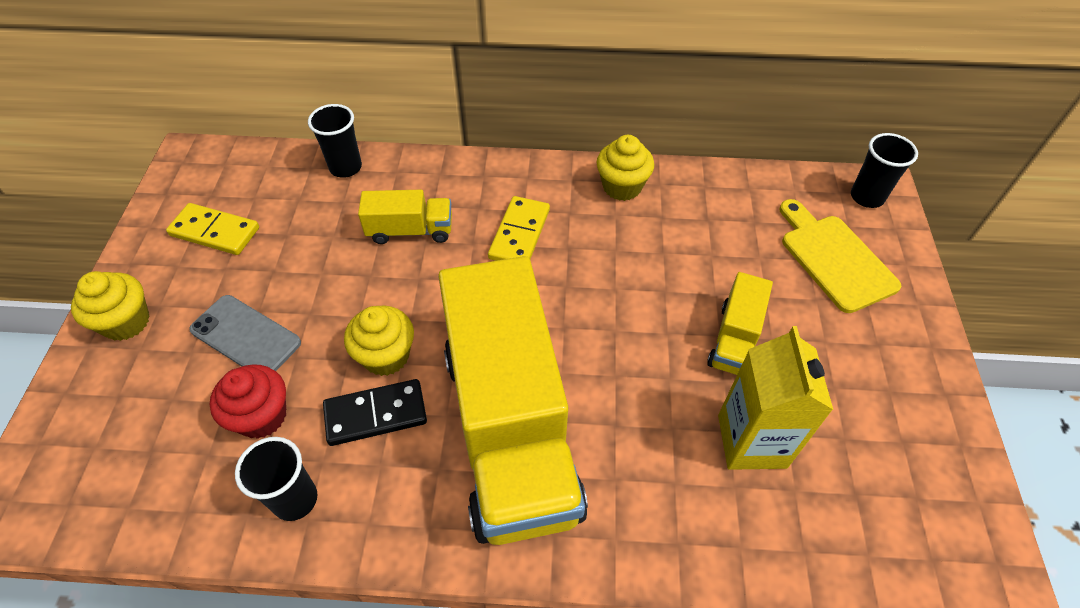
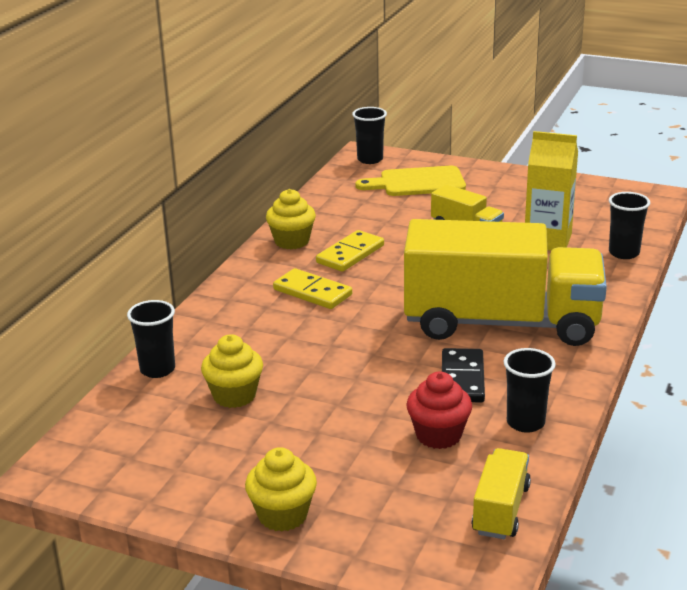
camera: 70 degrees left, 25 degrees down
(215, 231) = (190, 455): yellow domino -> yellow domino (350, 254)
(246, 336) = (344, 440): grey phone -> none
(386, 356) = (406, 369): yellow cupcake -> yellow cupcake (234, 395)
(410, 230) = (271, 343): yellow truck -> yellow truck (501, 510)
(764, 552) = (624, 253): none -> black cup

